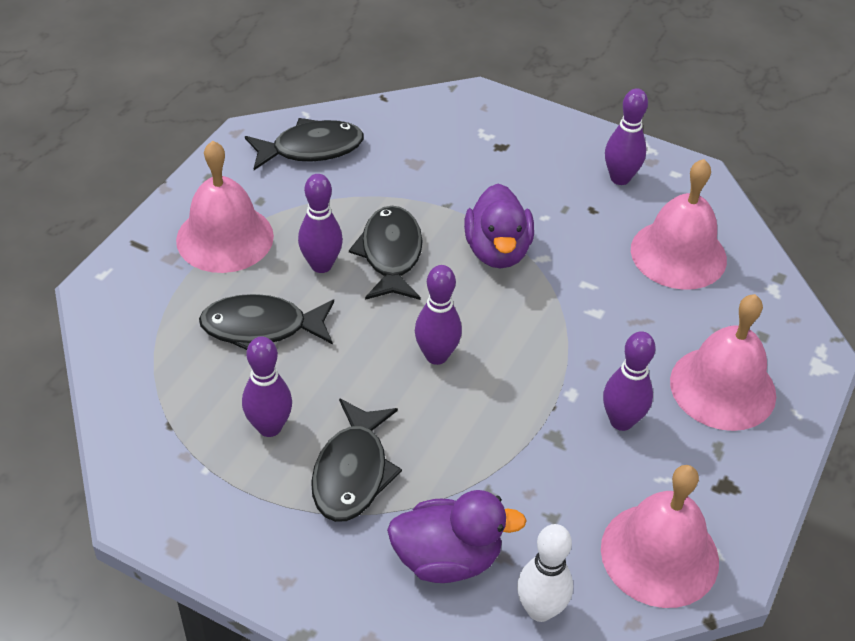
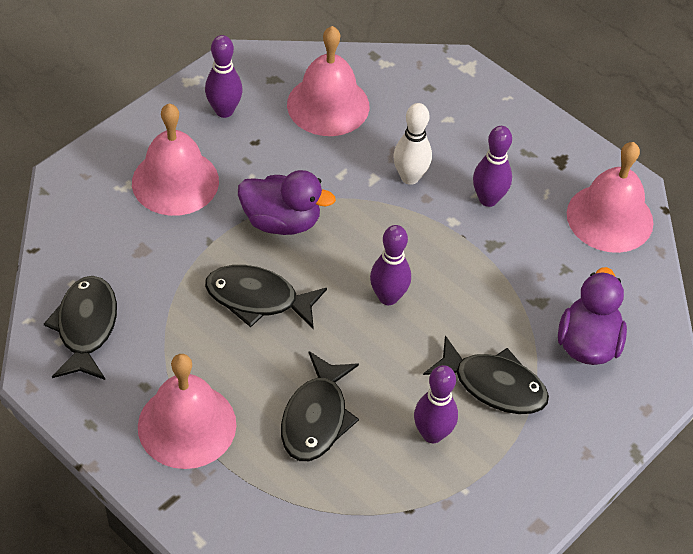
camera: 75 degrees left, 5 degrees up
(321, 265) = (252, 354): purple bowling pin -> none
(540, 609) = (641, 300): white bowling pin -> white bowling pin (410, 177)
(722, 387) = (473, 129): pink bell -> pink bell (175, 181)

